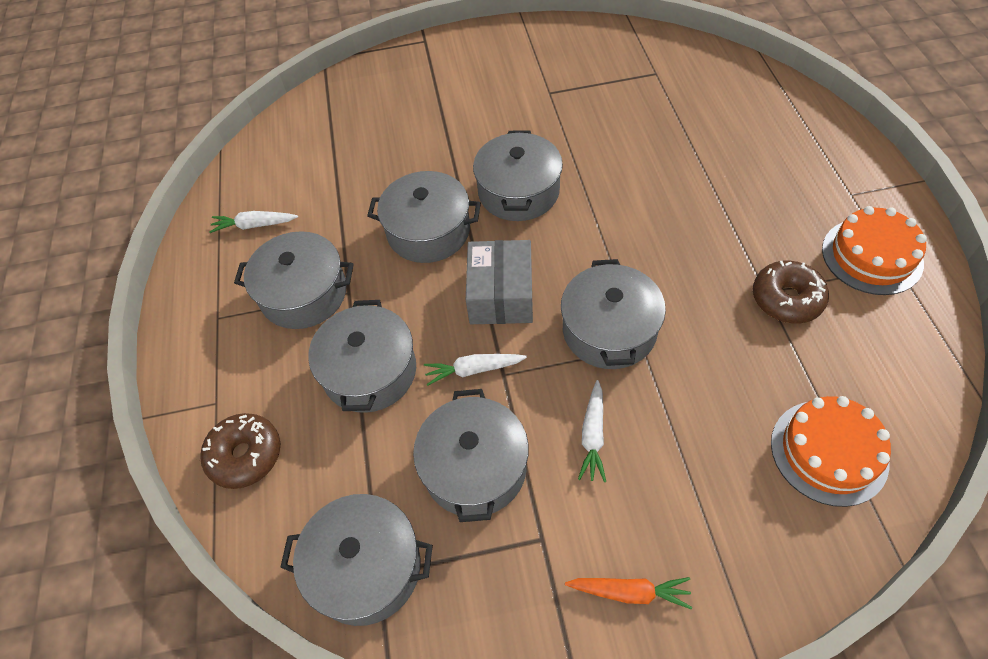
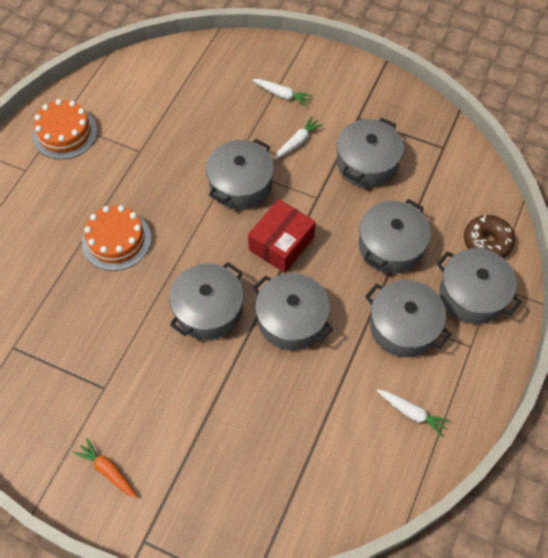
camera: 150 degrees left, 5 degrees up
(366, 567) = (448, 153): grey pot -> grey pot (472, 294)
(473, 370) = (332, 210): white carrot -> white carrot (282, 95)
(501, 294) = (281, 243): grey box -> red box
(630, 592) = (336, 80): orange carrot -> orange carrot (107, 470)
(786, 299) = (134, 141): brown donut -> none
(828, 452) = (200, 73): orange cake -> orange cake (116, 240)

